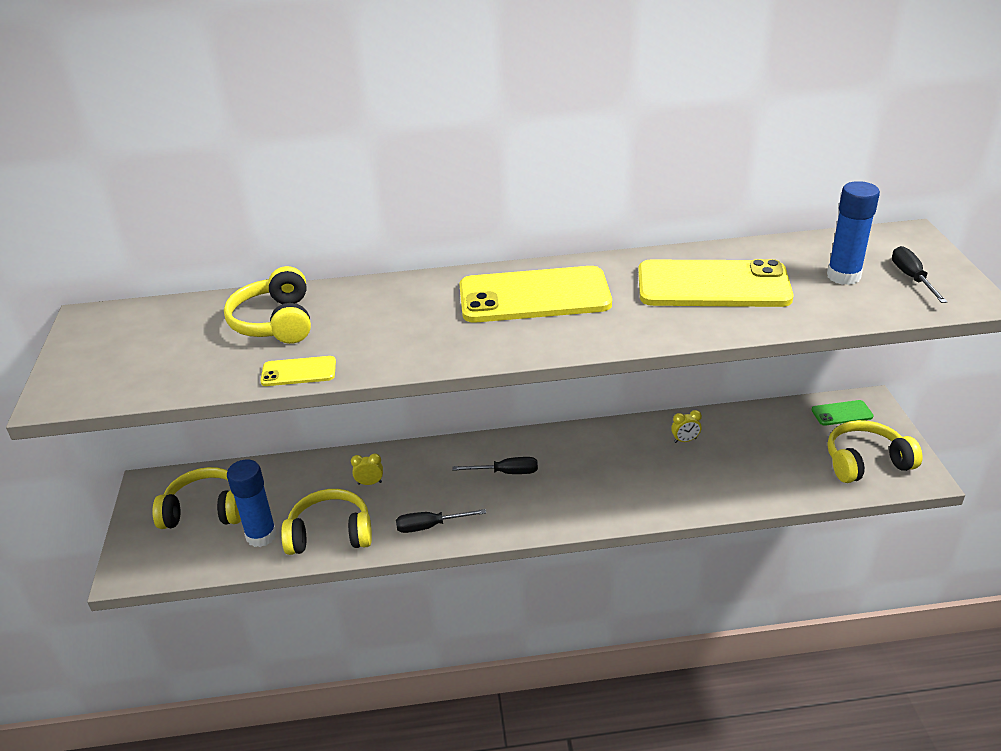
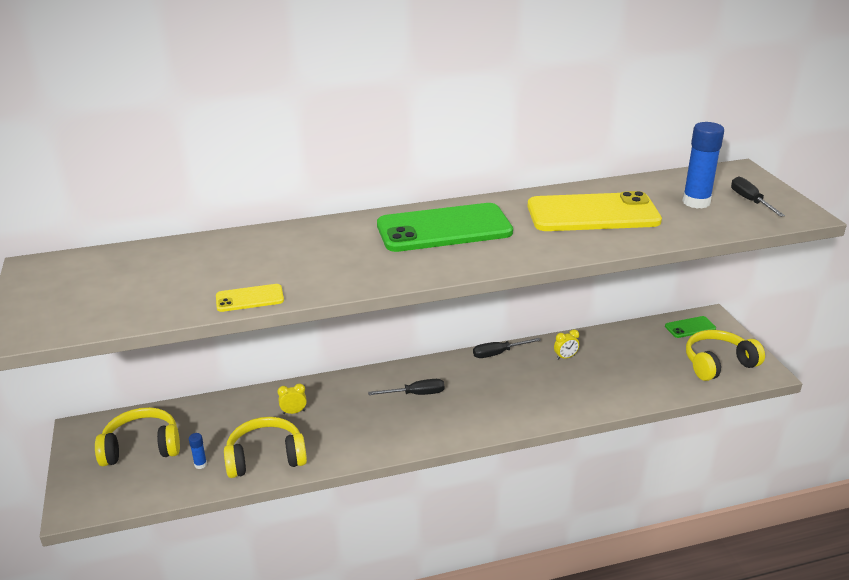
camera: 10 degrees left, 5 degrees down
(261, 535) = (200, 464): blue glue stick -> blue glue stick, size x0.44
(275, 322) = (216, 260): yellow headphones -> none
(430, 526) = (357, 443): black screwdriver -> black screwdriver (498, 353)
(534, 296) = (444, 229): yellow phone -> green phone

